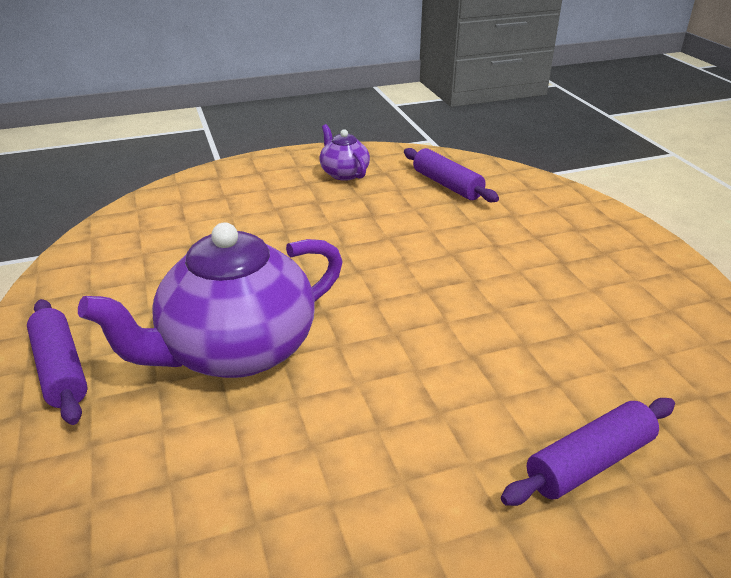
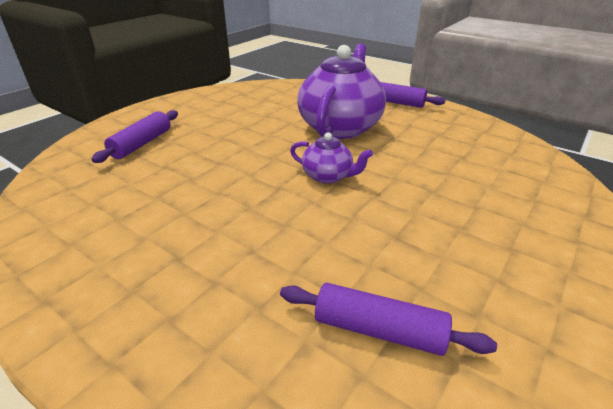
camera: 145 degrees right, 0 degrees up
(344, 173) = (510, 285): purple teapot -> purple teapot (328, 176)

